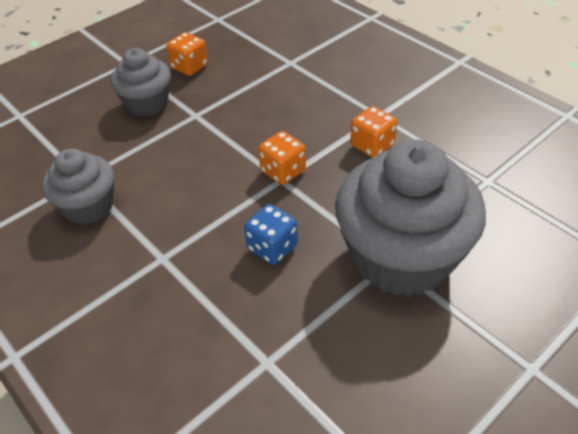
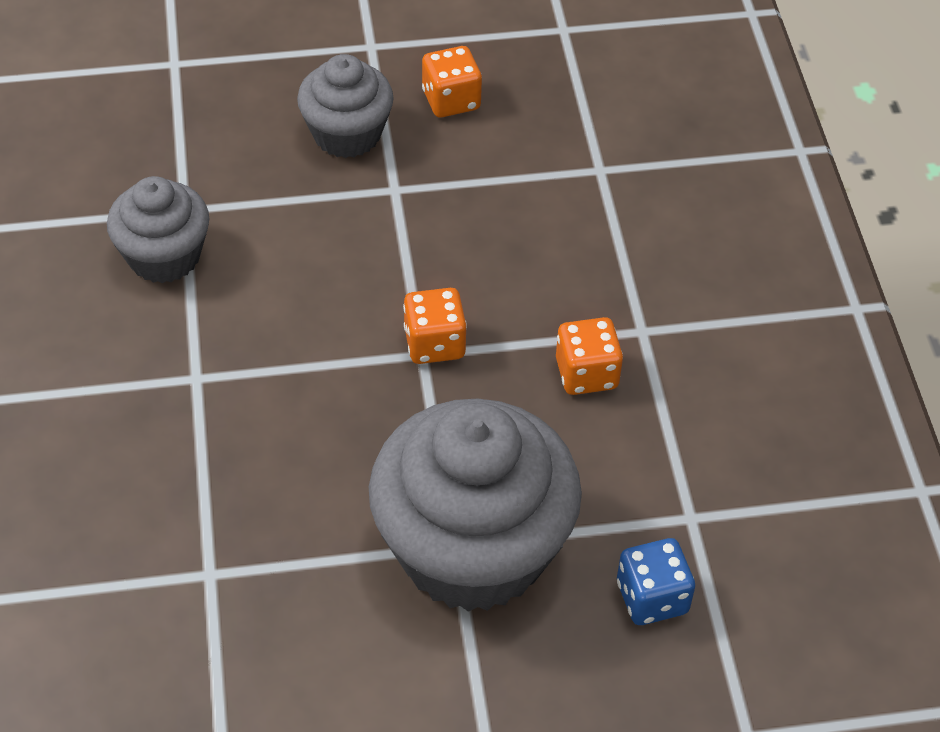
camera: 30 degrees right, 5 degrees up
(272, 247) = (331, 441): blue dice -> blue dice (652, 598)

